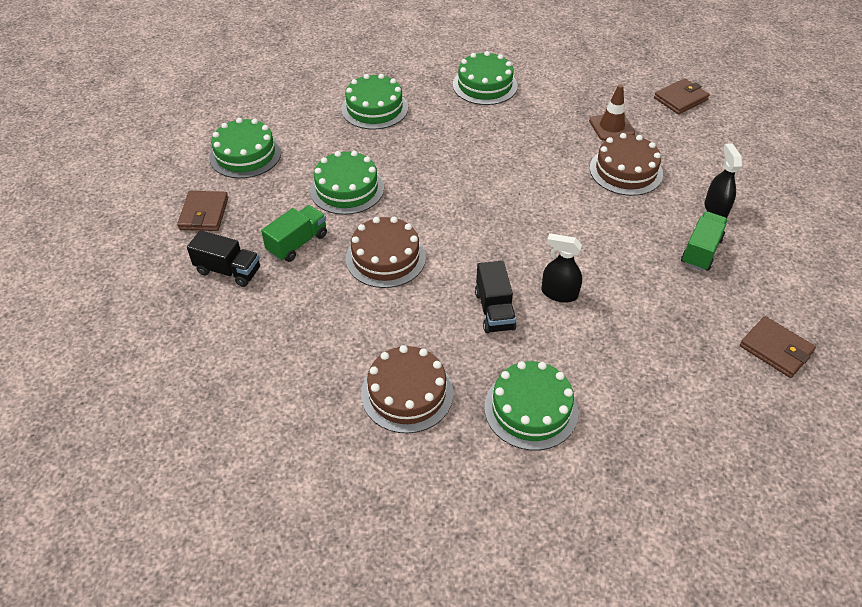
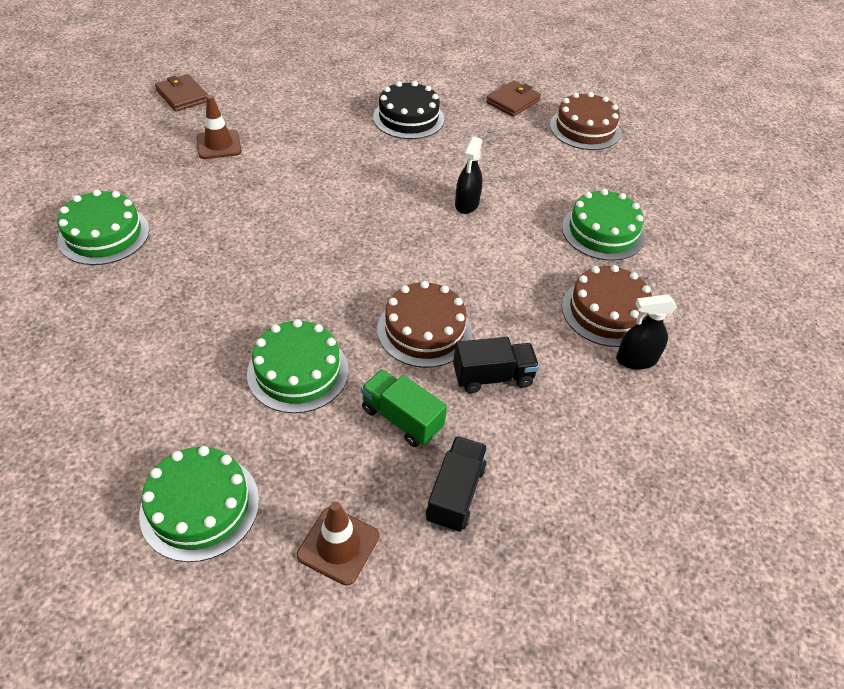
camera: 95 degrees left, 0 degrees up
(204, 214) = (338, 545): brown wallet -> brown traffic cone
(374, 108) = (121, 347): green cake -> none
(494, 310) = (493, 247): black truck -> black truck (492, 377)
(626, 171) = (294, 144): brown cake -> brown cake (585, 129)
(701, 251) = (408, 118): green truck -> black cake
(715, 209) = (354, 102): black spray bottle -> black spray bottle (636, 359)

